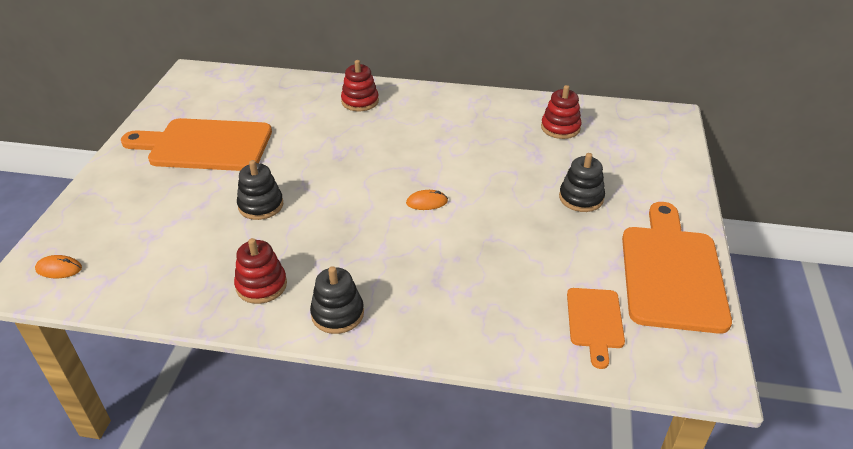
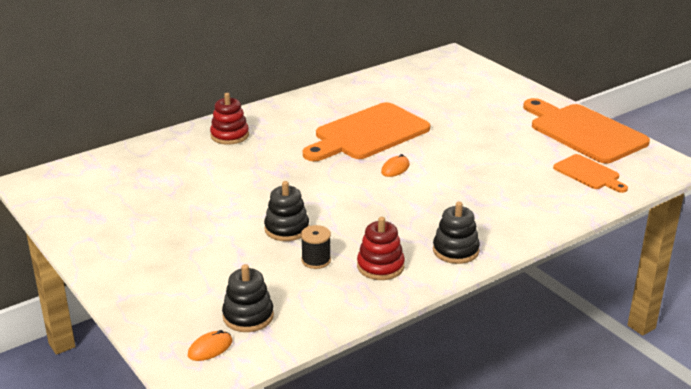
camera: 45 degrees left, 10 degrees down
(205, 145) = (160, 220): orange cutting board -> orange cutting board (368, 133)
(232, 246) = (316, 260): none -> black spool
(560, 128) = (399, 90): red stacking toy -> none
(581, 198) = (479, 121): black stacking toy -> black stacking toy (248, 316)

